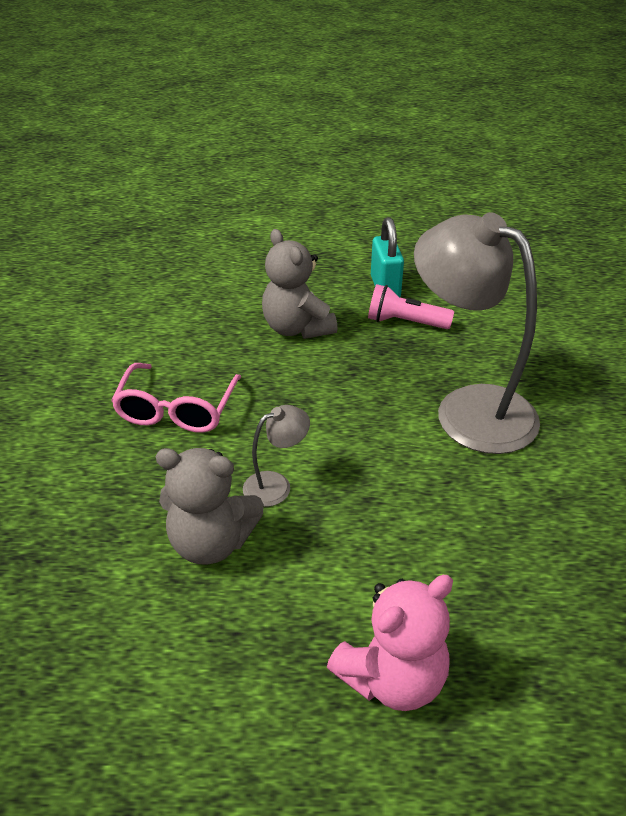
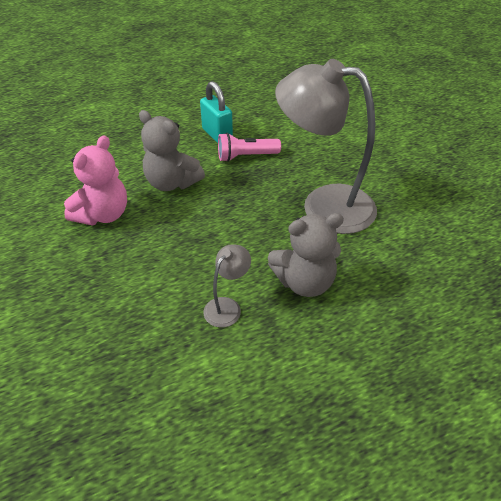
camera: 25 degrees left, 5 degrees up
(177, 409) = (117, 274): pink glasses -> none
(211, 542) = (206, 369): grey teddy bear -> grey teddy bear (304, 282)
(392, 678) = (388, 415): pink teddy bear -> pink teddy bear (103, 214)

